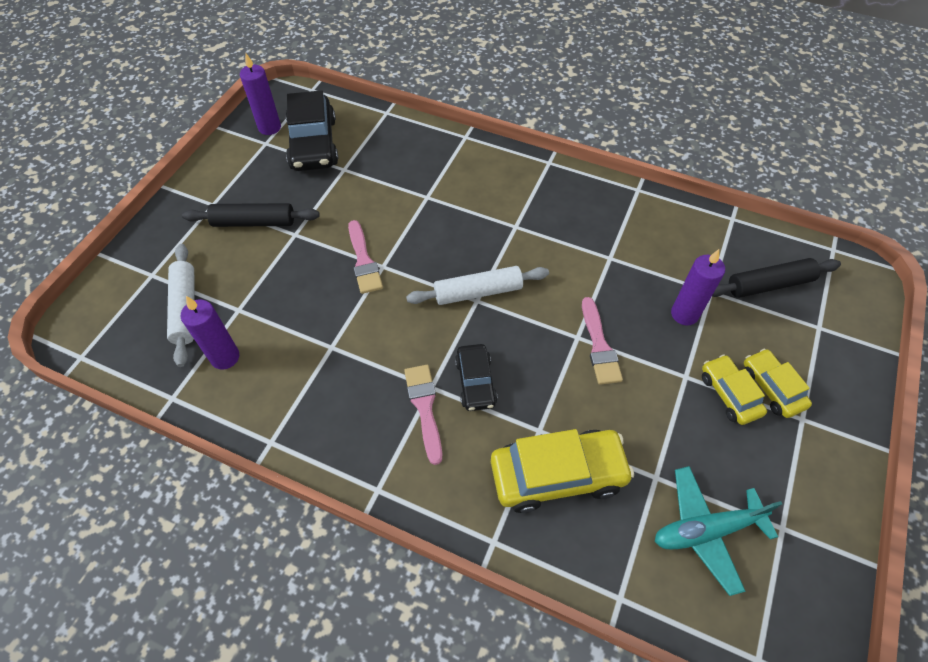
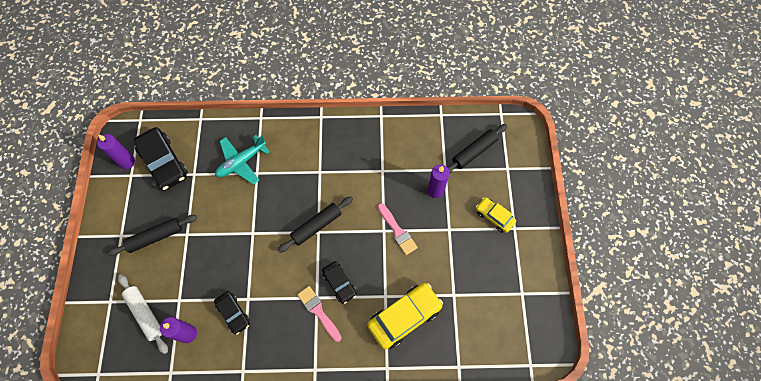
camera: 25 degrees left, 10 degrees up
(301, 357) = (233, 313): none -> black car
(363, 261) = (239, 234): pink brush -> none
(478, 292) = (316, 226): white rolling pin -> black rolling pin
(706, 530) = (487, 312): turquoise plane -> turquoise plane (241, 162)
(729, 394) = (474, 230): yellow car -> none

